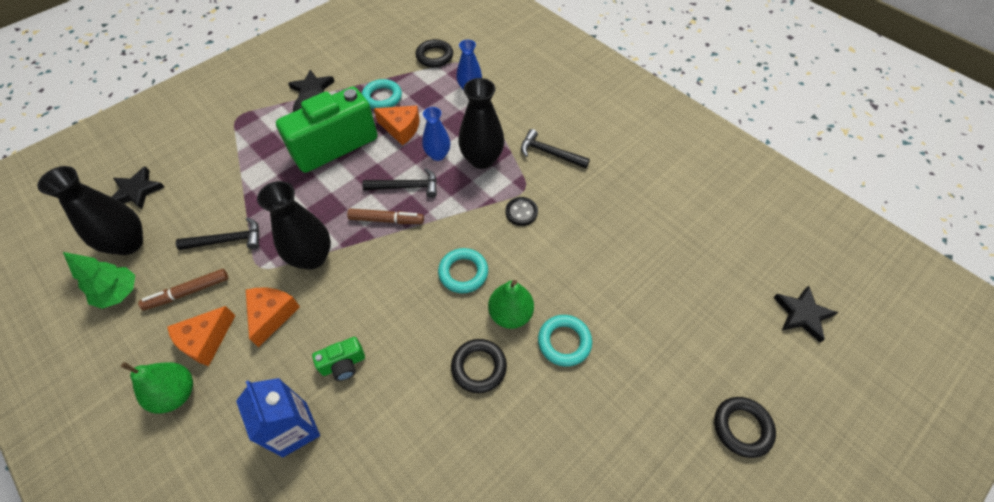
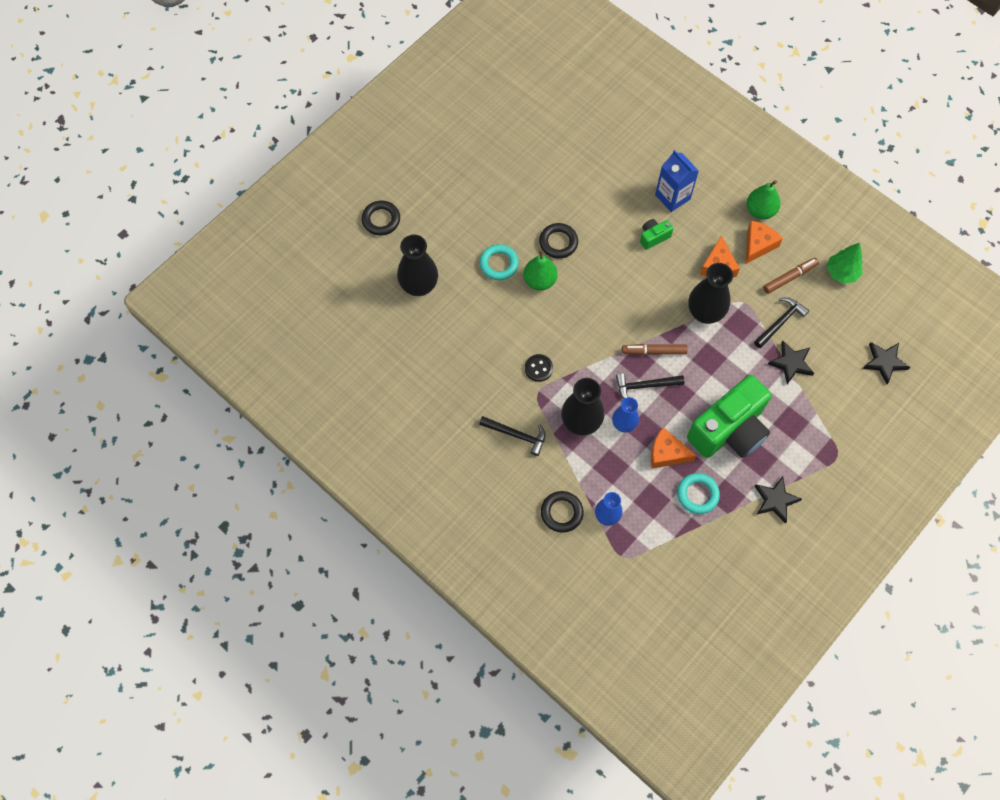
camera: 175 degrees right, 10 degrees up
(128, 243) = (860, 313): black vase -> black vase (419, 286)
(227, 240) = (780, 322): black hammer -> black hammer turned 150 degrees clockwise
(434, 56) = (655, 564): black ring -> black ring (561, 513)
(463, 273) = (580, 310): turquoise ring -> none
(802, 314) = (318, 298): black star -> black star (791, 363)

